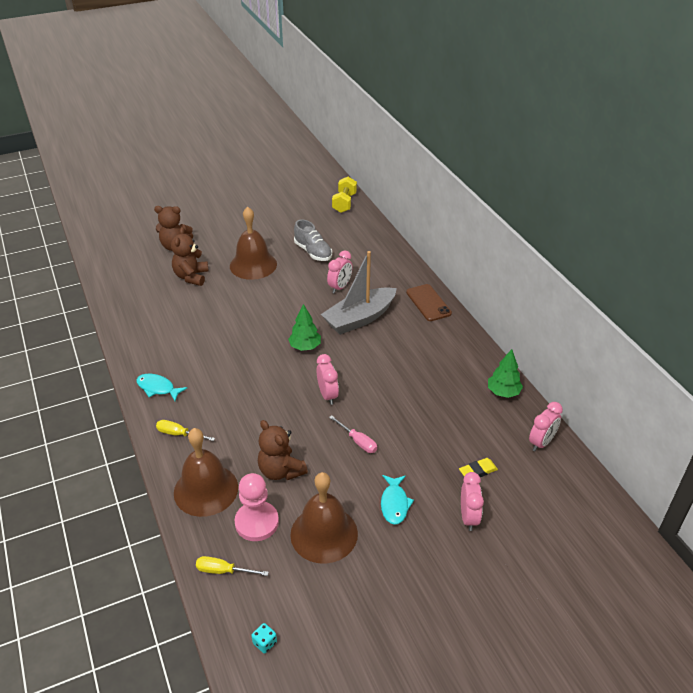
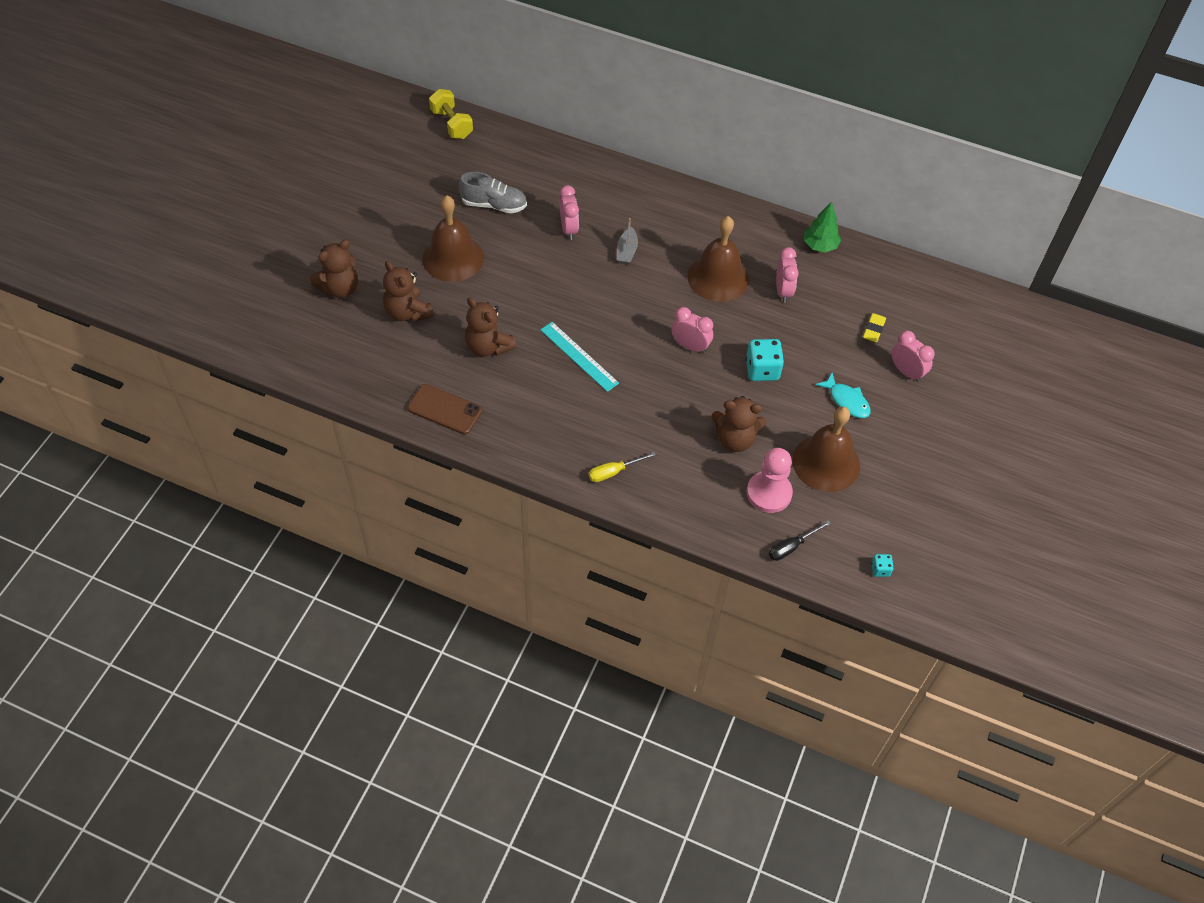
camera: 45 degrees left, 15 degrees up
(157, 388) = (537, 446): turquoise fish -> none
(206, 490) = (698, 499): brown bell -> brown bell (718, 277)
(208, 319) = (488, 346): none -> brown teddy bear
(223, 571) = (791, 547): yellow screwdriver -> black screwdriver
(251, 356) = (579, 356): none -> turquoise ruler
(305, 347) = (614, 313): green tree -> none
(358, 441) = (762, 370): pink screwdriver -> turquoise dice
(359, 318) = (626, 251): grey boat -> grey boat, size x0.46
(428, 303) = (666, 195): brown phone -> brown phone (444, 409)
(541, 442) = (891, 272): pink clock -> pink clock (783, 291)

